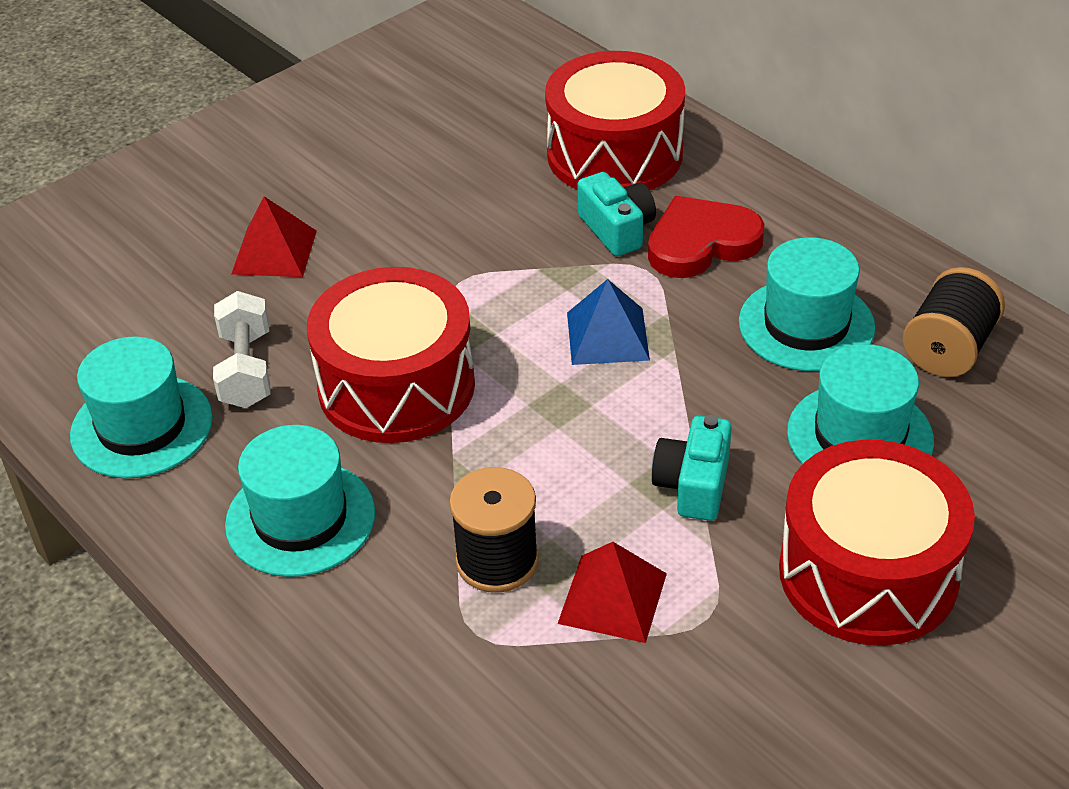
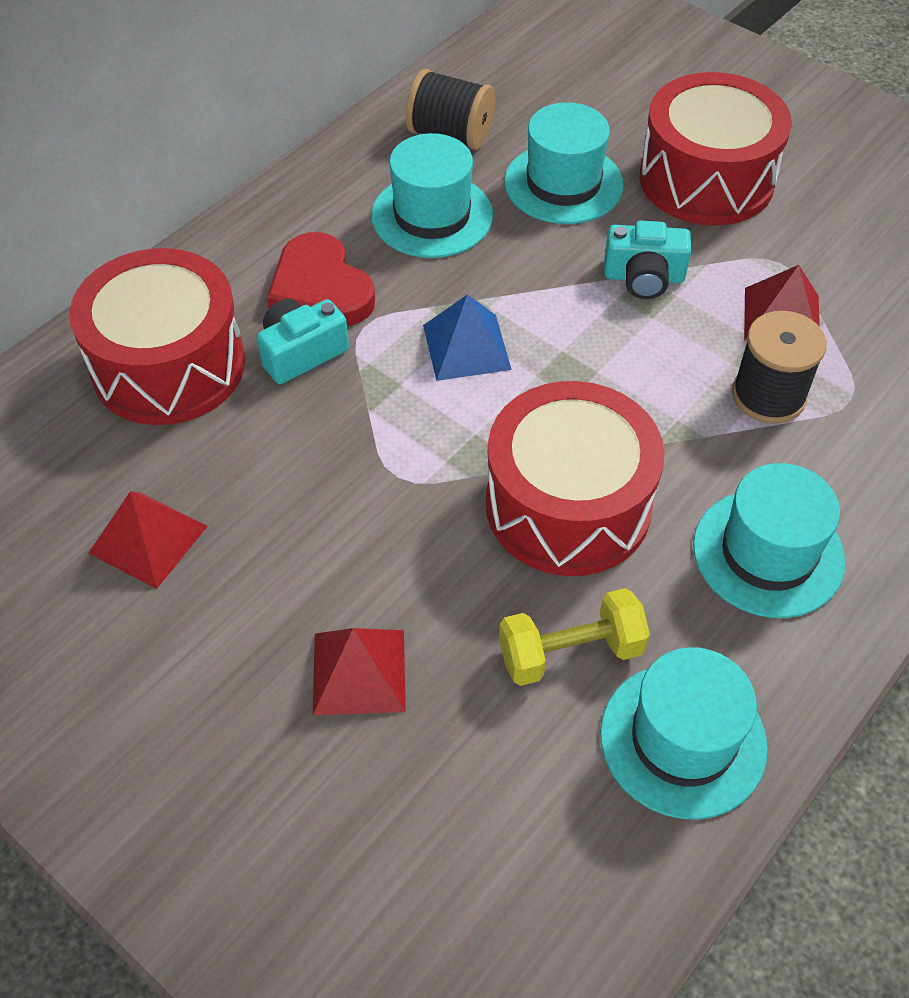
camera: 100 degrees left, 10 degrees up
(246, 370) = (570, 652): white dumbbell -> yellow dumbbell
(431, 149) = (148, 539): none -> red pyramid

